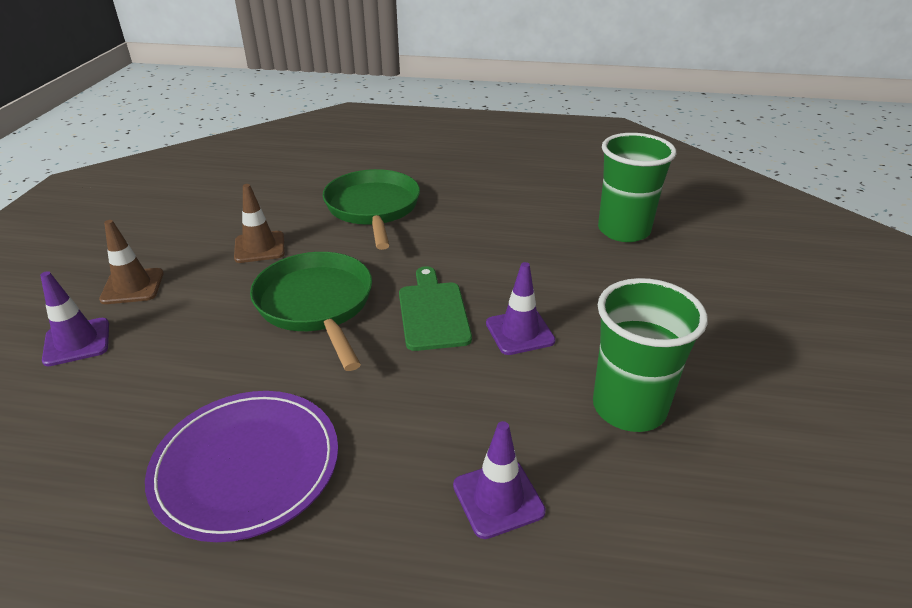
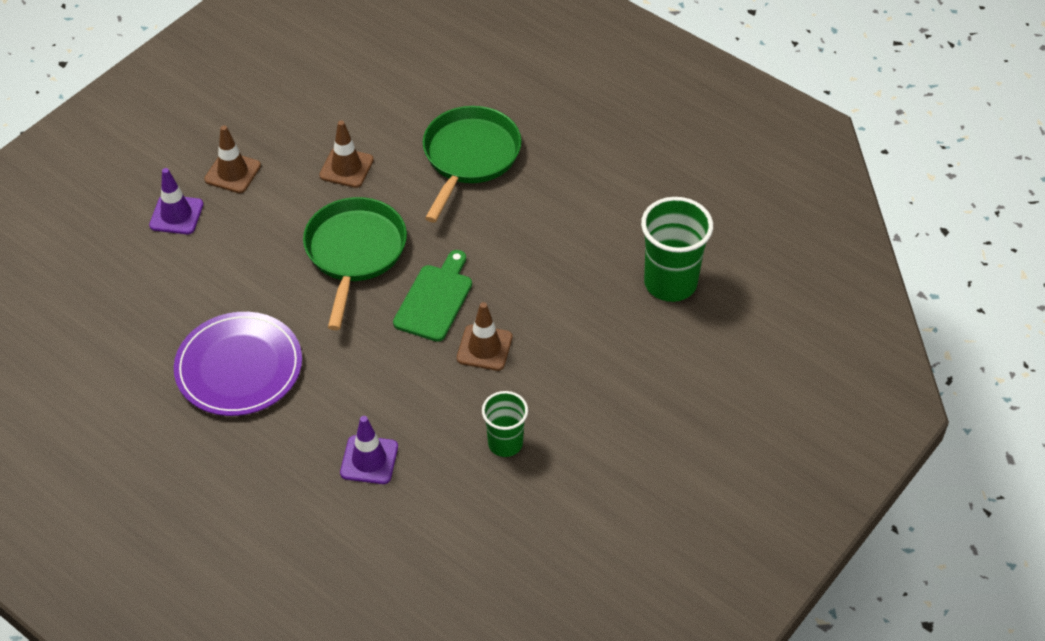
camera: 30 degrees right, 15 degrees up
(519, 332) = (484, 348): purple traffic cone -> brown traffic cone
(629, 407) = (505, 443): green cup -> green cup, size x0.61

